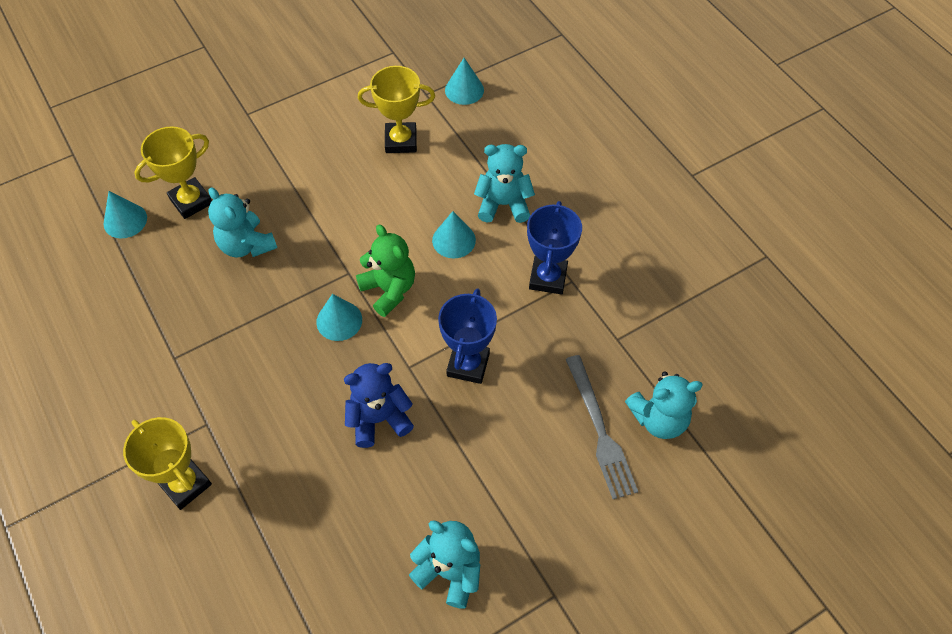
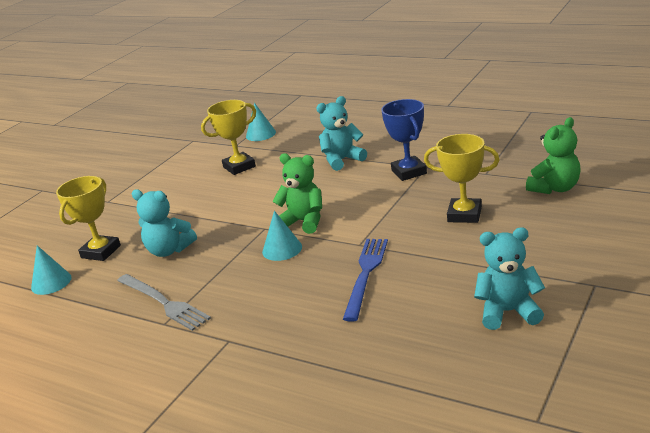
camera: 25 degrees left, 30 degrees down
(185, 484) = (244, 377): yellow trophy -> yellow trophy (464, 214)
(379, 419) = (366, 274): blue teddy bear -> blue fork
(454, 240) = (325, 185): turquoise cone -> none
(468, 365) = (400, 225): blue trophy -> none
(600, 430) = (525, 209): grey fork -> grey fork (163, 302)
(659, 419) = (555, 188): turquoise teddy bear -> green teddy bear

